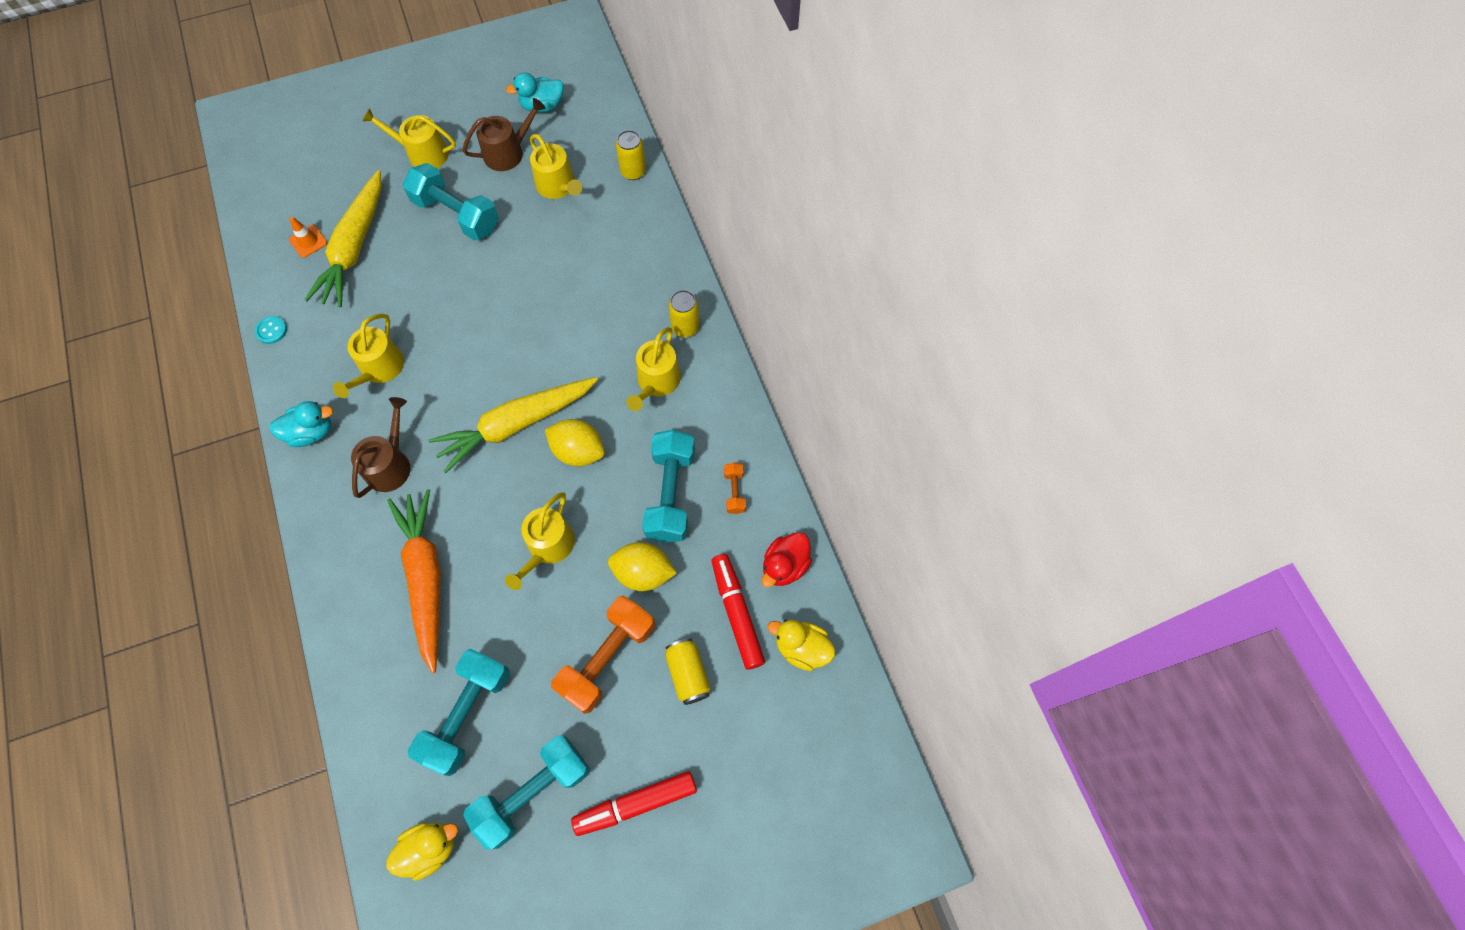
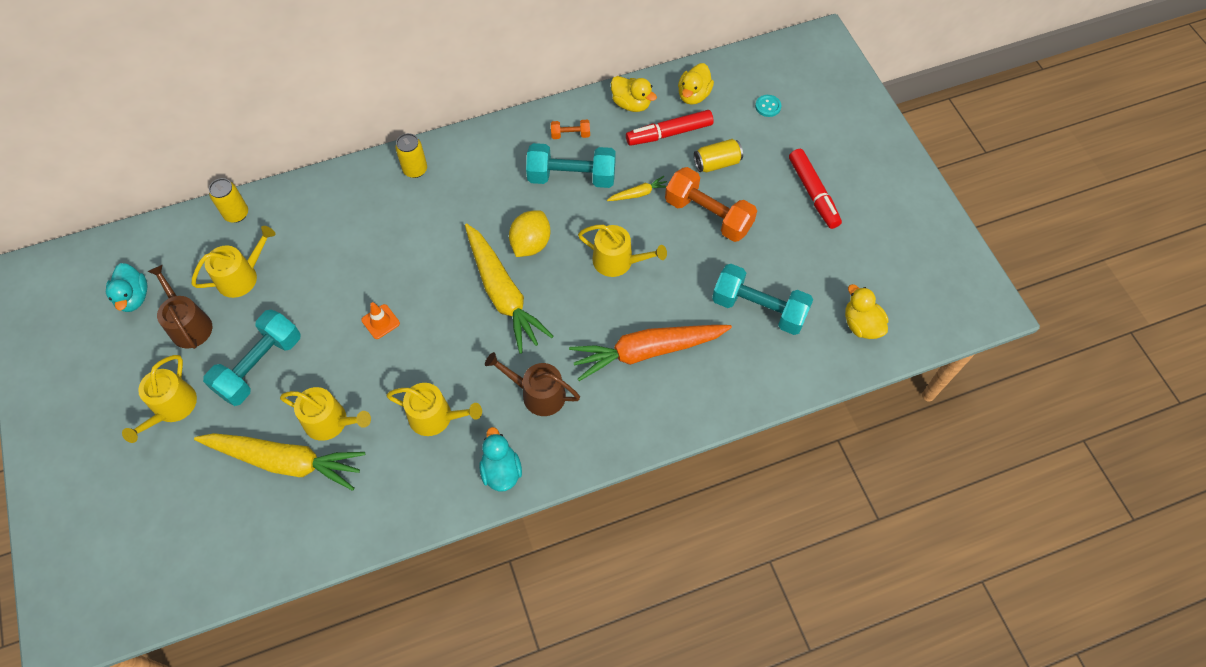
camera: 90 degrees left, 5 degrees down
(271, 330) = (380, 531): turquoise button -> turquoise button (768, 106)
(308, 241) = (270, 511): orange traffic cone -> orange traffic cone (380, 321)
(533, 792) = (812, 258): turquoise dumbbell -> none
(643, 572) = (638, 194): yellow lemon -> yellow carrot
(656, 382) = (467, 189): yellow watering can -> yellow watering can (330, 422)
(785, 566) = (631, 104): red duck -> yellow duck

